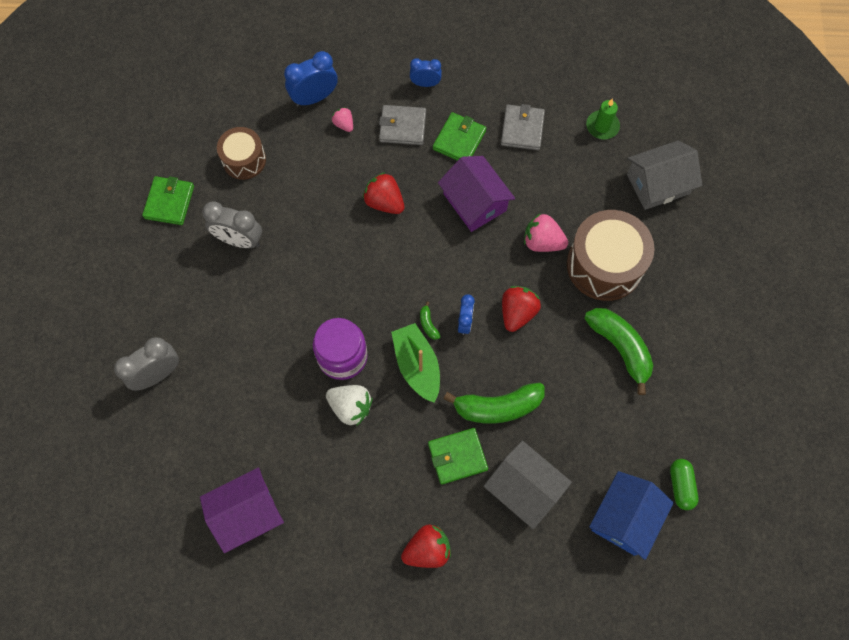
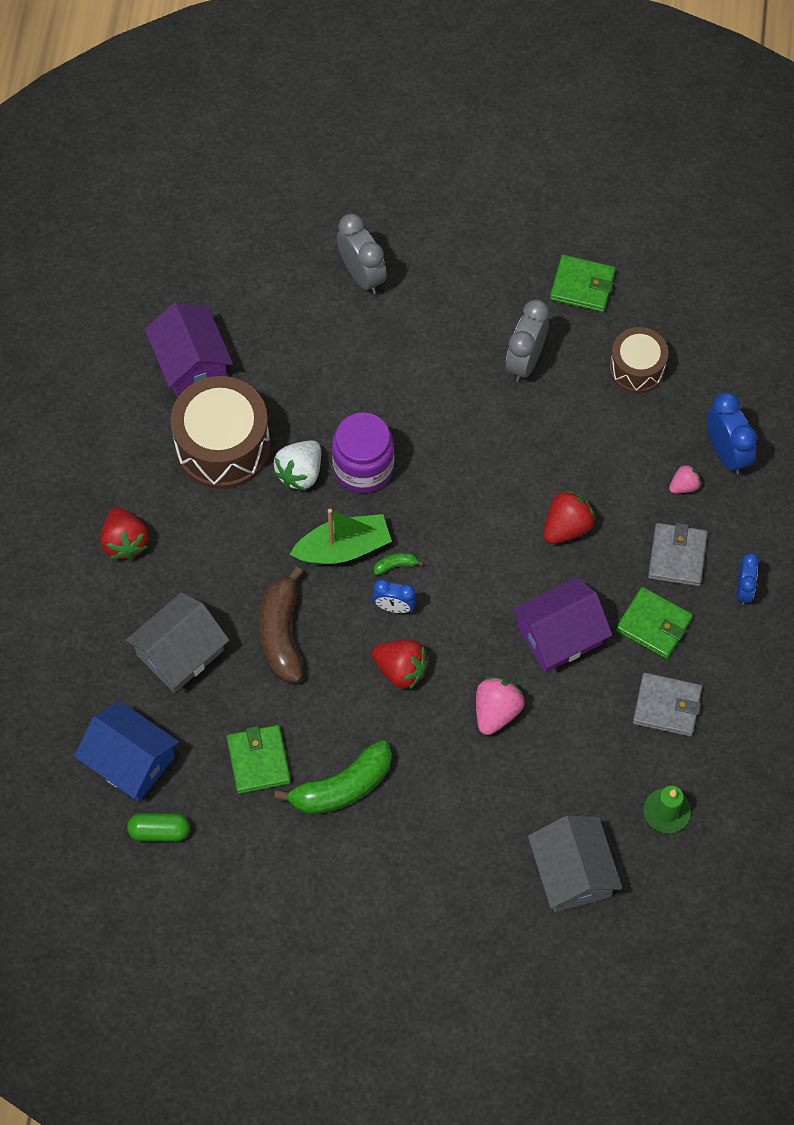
camera: 95 degrees right, 5 degrees down
(457, 456) = (227, 583): green wallet -> green wallet (258, 760)
(497, 407) = (282, 634): green banana -> brown banana
(604, 265) = (457, 784): brown drum -> brown drum (223, 446)

